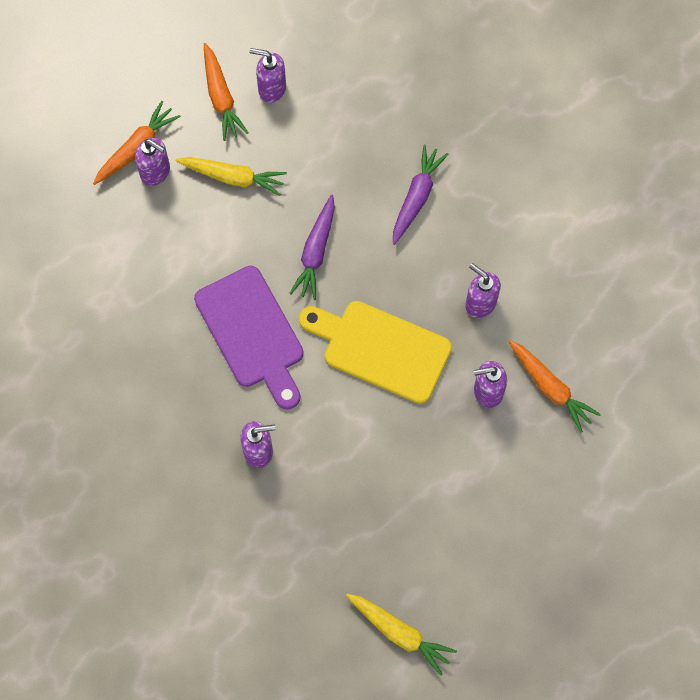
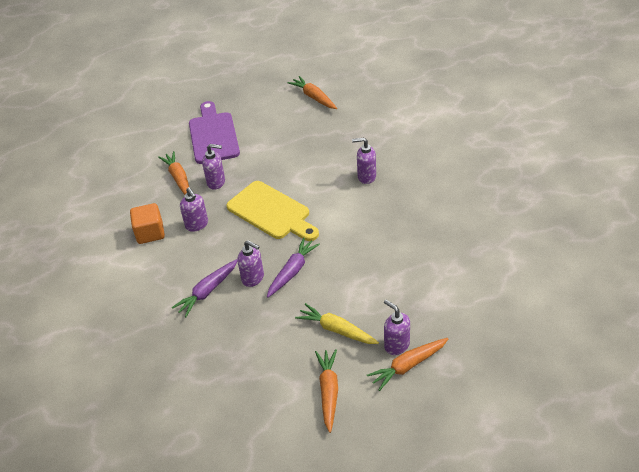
camera: 160 degrees left, 25 degrees down
(252, 332) = (352, 234): purple cutting board -> purple cutting board (213, 135)
(271, 89) = (285, 390): purple soap dispenser -> purple soap dispenser (253, 278)
(400, 633) = (313, 97): yellow carrot -> orange carrot
(541, 275) = (150, 233): none -> orange cube

